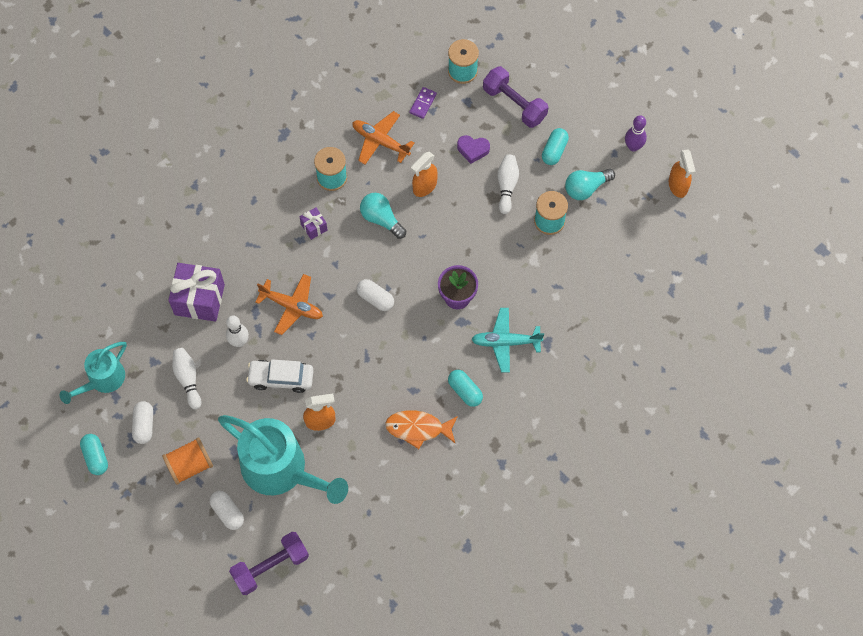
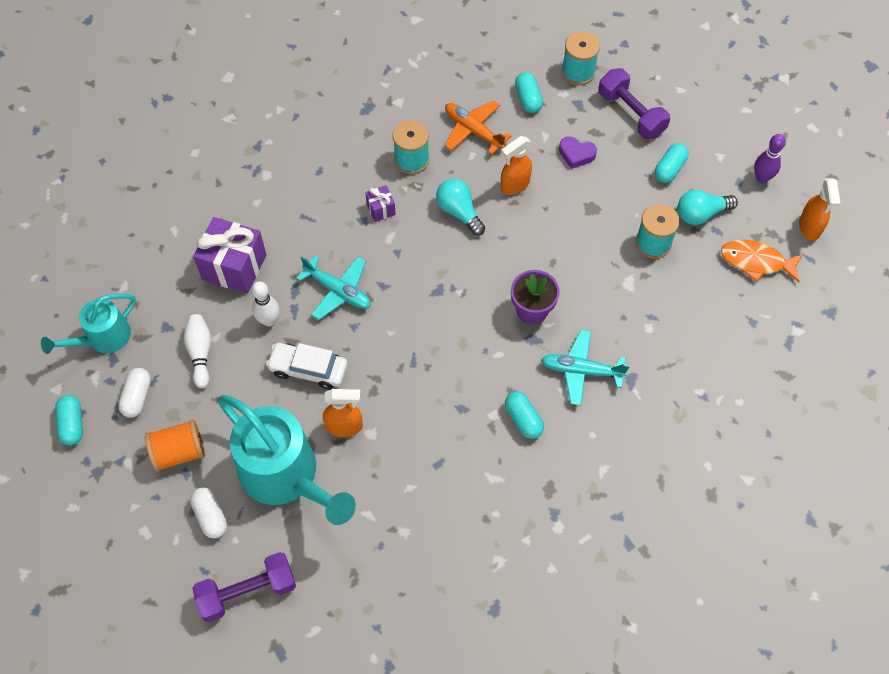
camera: 10 degrees right, 5 degrees down
(292, 306) = (338, 291): orange plane -> turquoise plane
(375, 298) = (436, 297): white capsule -> none
(418, 428) = (459, 454): orange fish -> orange fish (756, 262)
(423, 103) = (528, 99): purple domino -> turquoise capsule
(507, 186) = (609, 198): white bowling pin -> none

